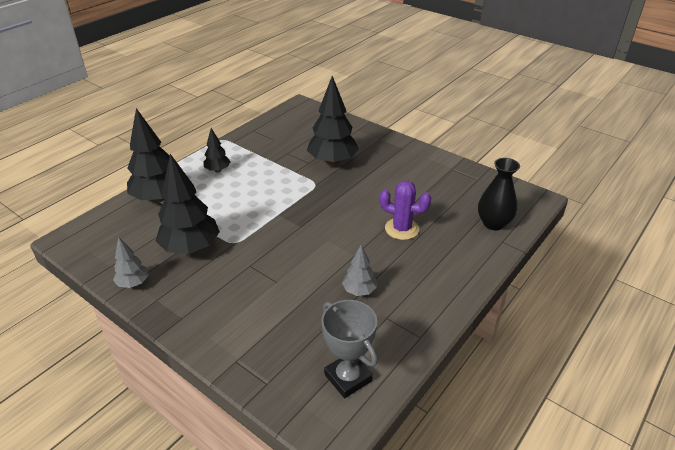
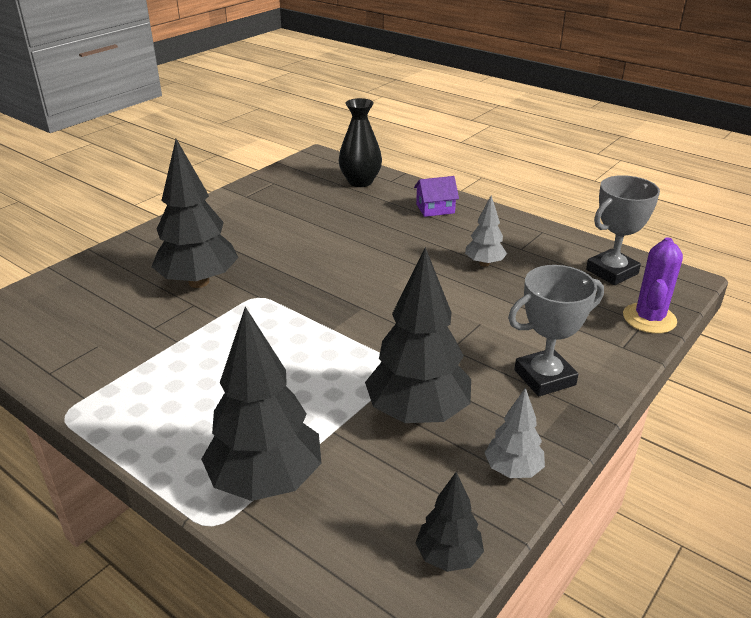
camera: 90 degrees left, 5 degrees down
(209, 308) = (544, 377): none -> grey trophy
(217, 170) = (185, 407): black tree -> black tree (448, 556)
(402, 229) = (369, 233): purple cactus -> purple cactus (649, 318)
(452, 267) = (435, 208): none -> purple house

